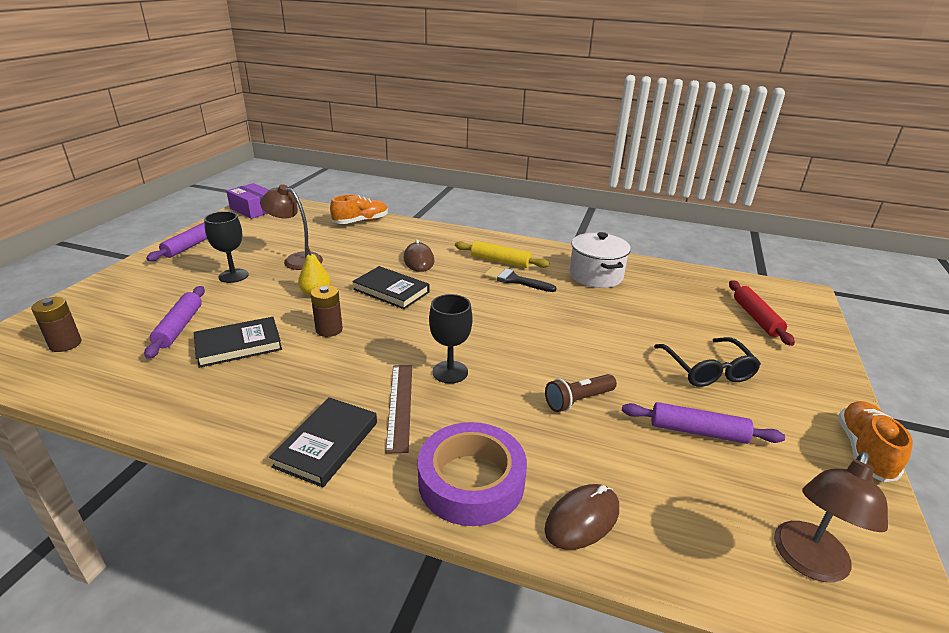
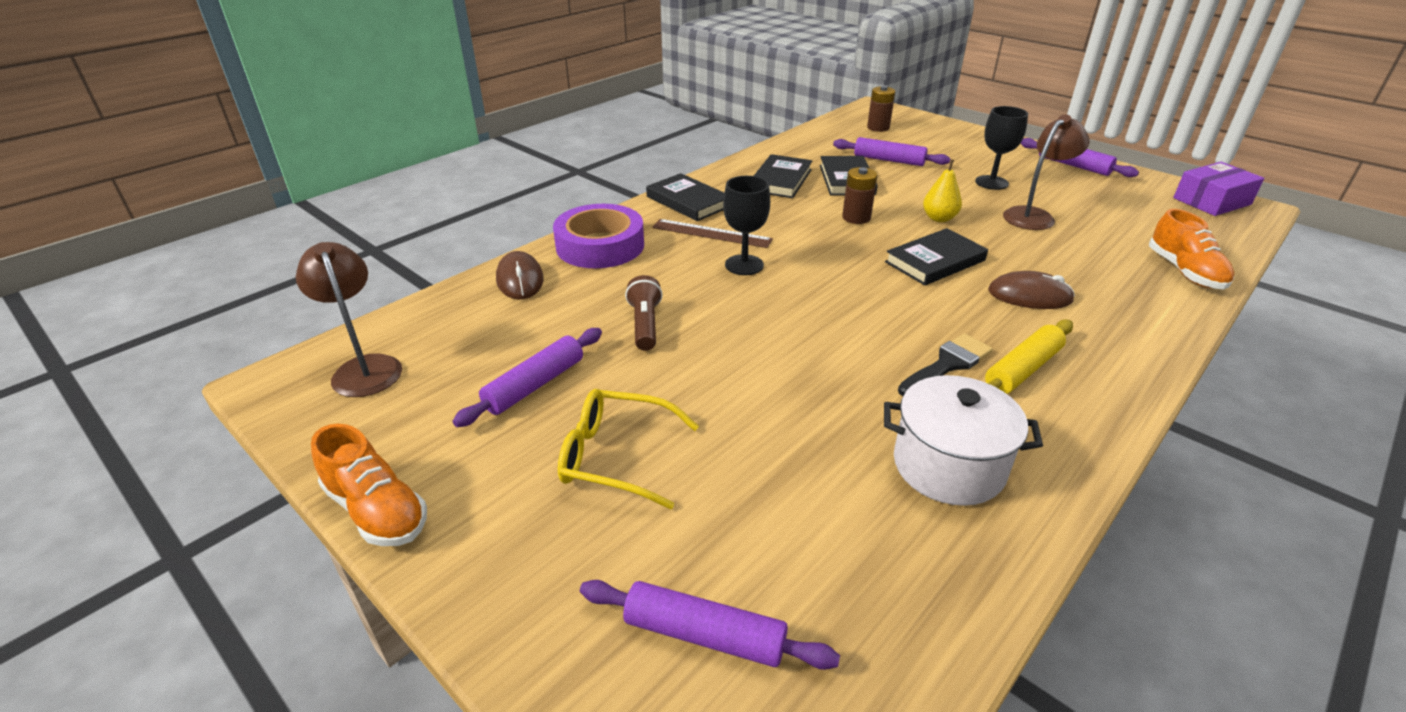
camera: 115 degrees right, 5 degrees up
(247, 387) = (781, 180): none -> black book
(707, 370) = (617, 457): black glasses -> yellow glasses
(756, 318) = (704, 635): red rolling pin -> purple rolling pin

